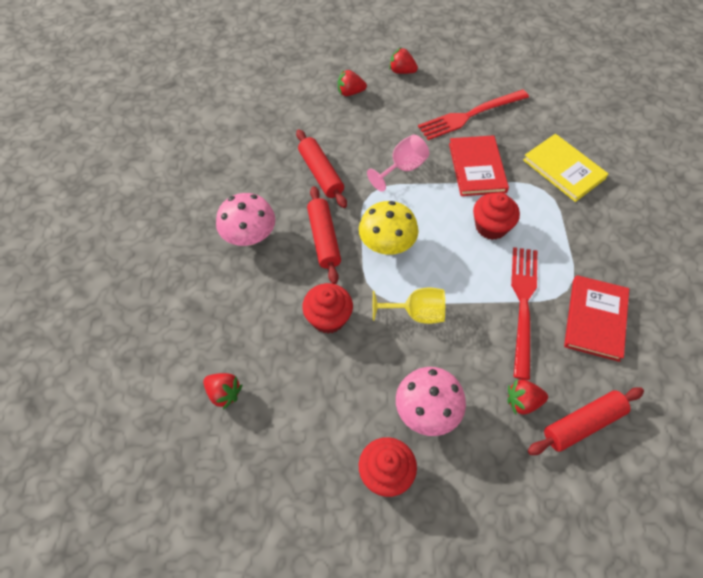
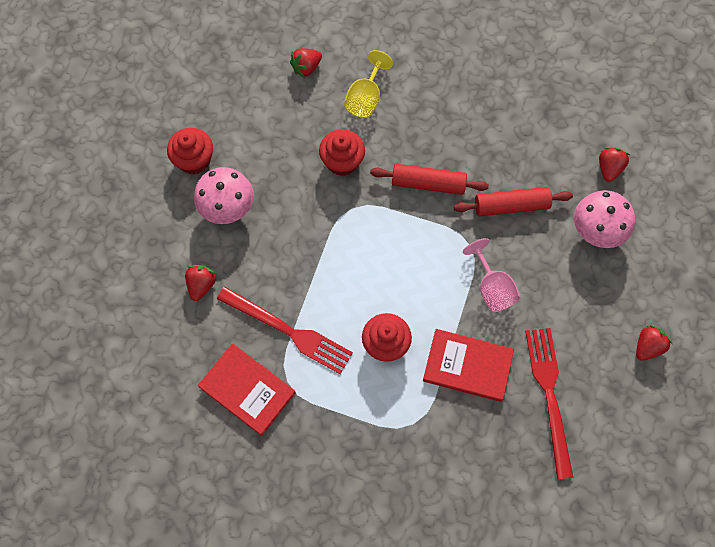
camera: 110 degrees right, 10 degrees up
(249, 236) = (454, 122): pink mushroom -> pink mushroom (597, 230)
(350, 92) = (626, 275): red strawberry -> red strawberry (609, 168)
(387, 244) = (401, 237): yellow mushroom -> none
(416, 313) = (318, 234): yellow goblet -> yellow goblet (366, 98)
(563, 169) = (433, 461): yellow book -> none
(582, 424) = (162, 323): red rolling pin -> none

